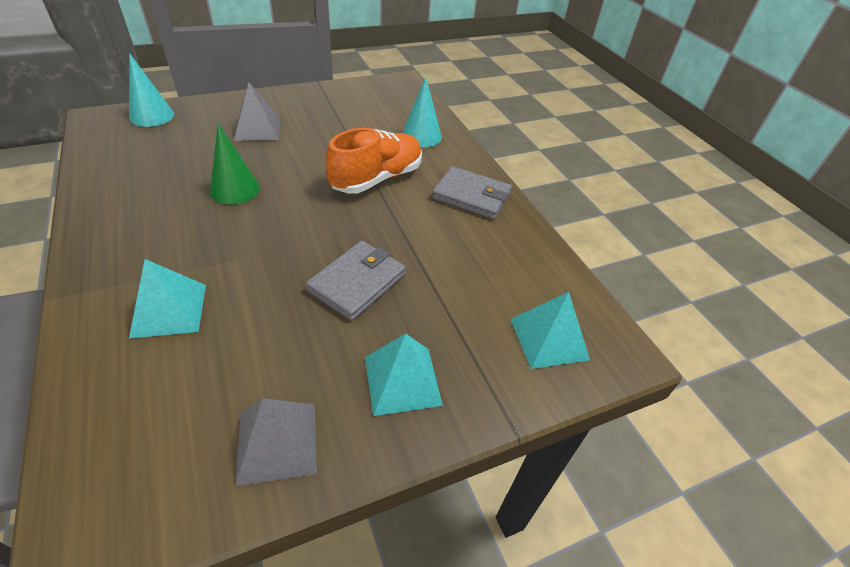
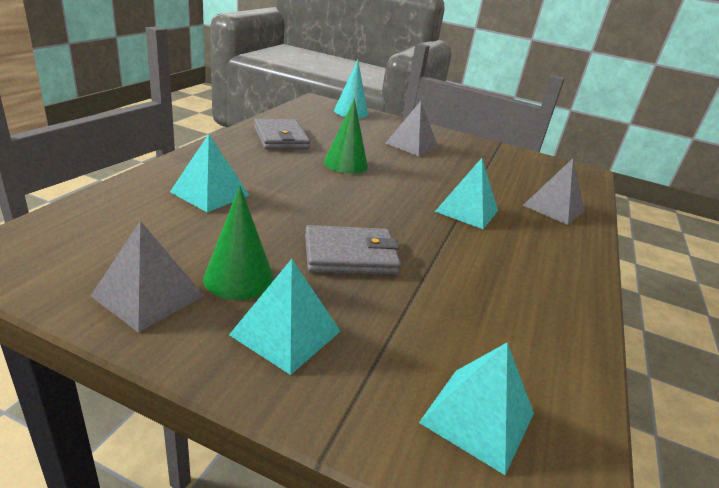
camera: 45 degrees right, 15 degrees down
(315, 368) = (239, 278): none -> green cone
(377, 179) = (467, 211): orange shoe -> turquoise pyramid
(421, 136) = (553, 208): turquoise cone -> grey pyramid
(471, 196) = (549, 267): grey wallet -> grey wallet (281, 138)

